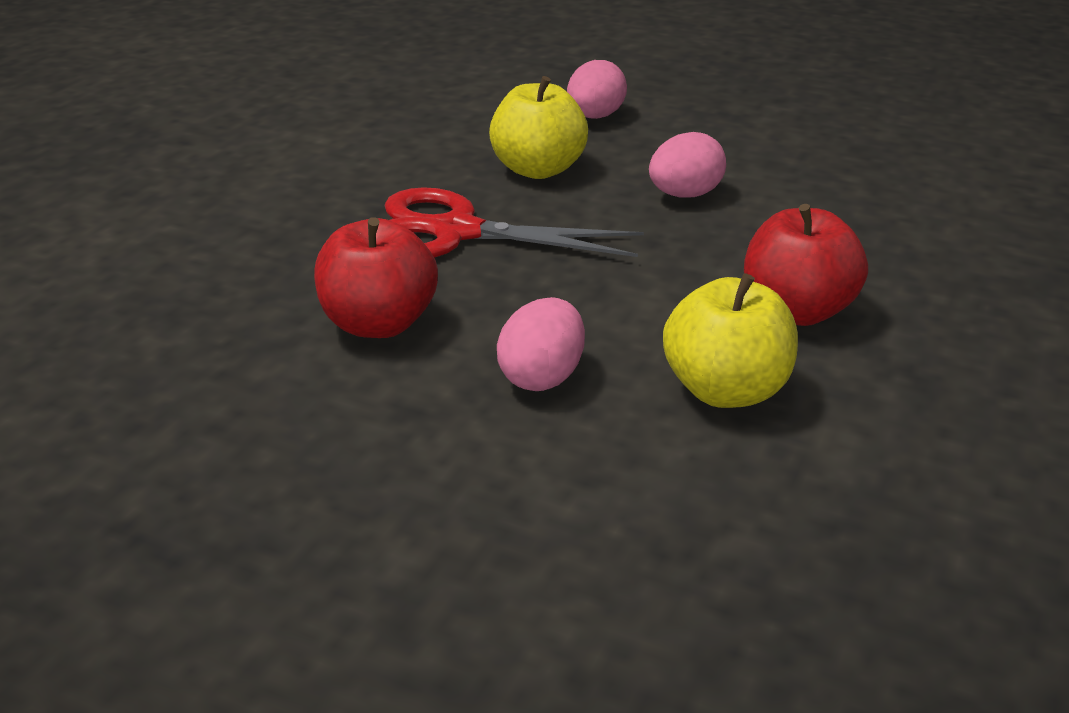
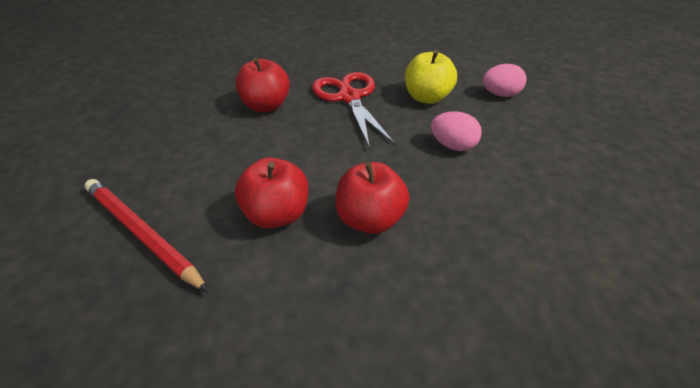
camera: 60 degrees right, 10 degrees up
(542, 376) = (254, 156): pink egg -> none
(670, 554) = (142, 234): none -> red pencil
(725, 390) = (277, 214): yellow apple -> red apple

